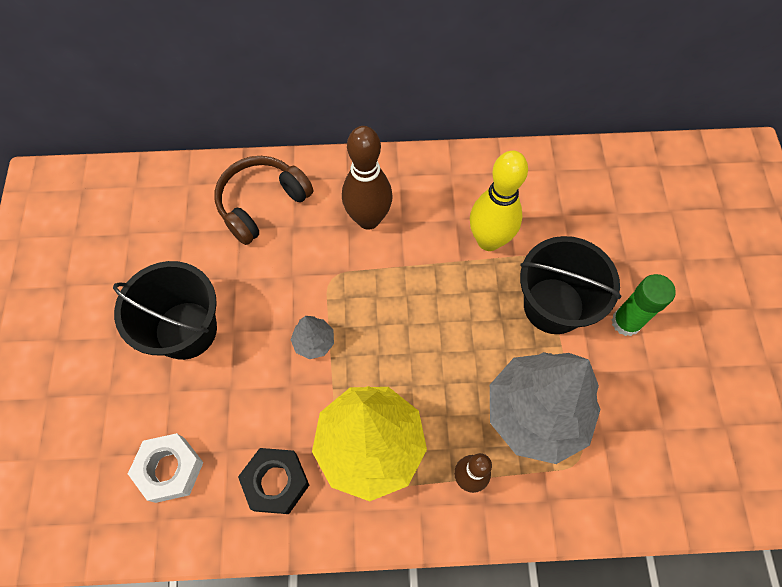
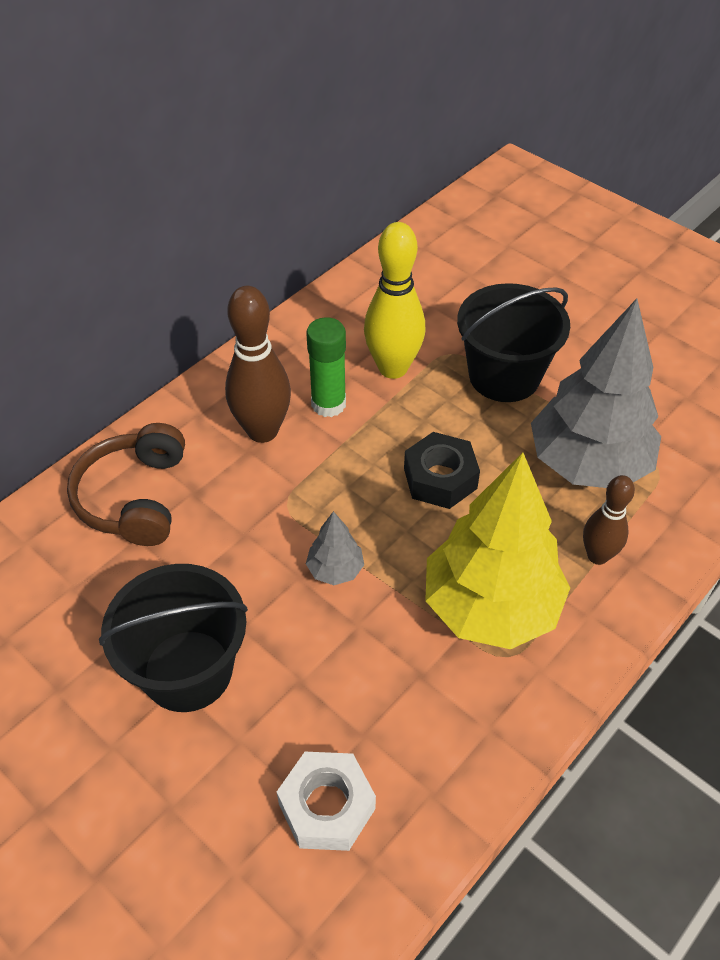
camera: 45 degrees left, 15 degrees down
(276, 482) = (444, 715): black nut -> black nut (440, 478)
(626, 322) = (571, 345): green glue stick -> green glue stick (328, 404)

